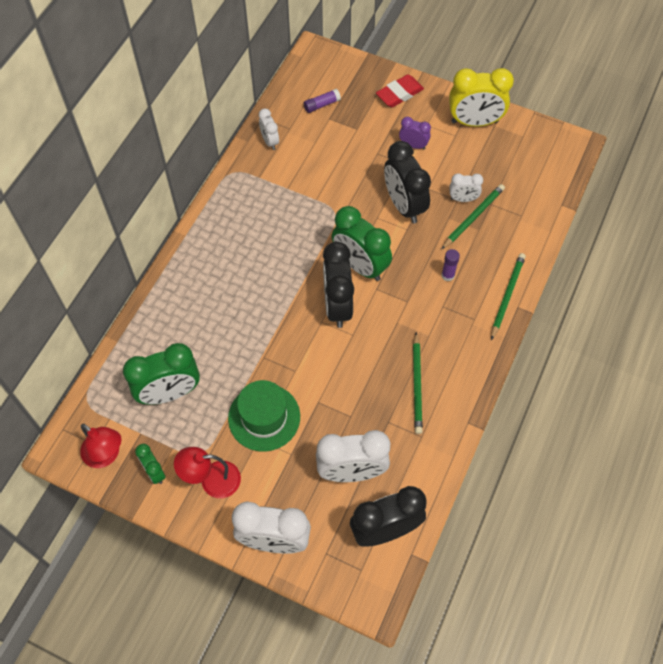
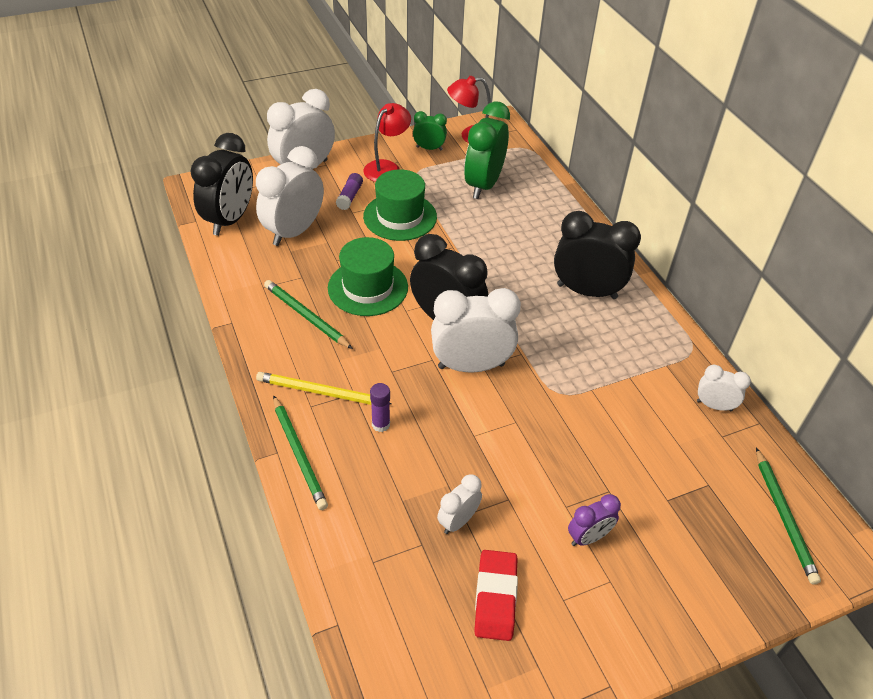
camera: 130 degrees right, 15 degrees down
(321, 105) = (739, 493): purple glue stick -> purple glue stick (350, 196)
(356, 373) = (368, 287): none -> green hat
(360, 266) = (471, 366): green clock -> white clock
(399, 94) = (694, 595): red eraser -> red eraser (495, 597)
(404, 205) = (507, 457): black clock -> black clock (587, 291)
(461, 323) = (320, 392): none -> yellow pencil
(473, 217) = (423, 509): green pencil -> green pencil (784, 517)
(474, 122) = (566, 645): yellow clock -> none

